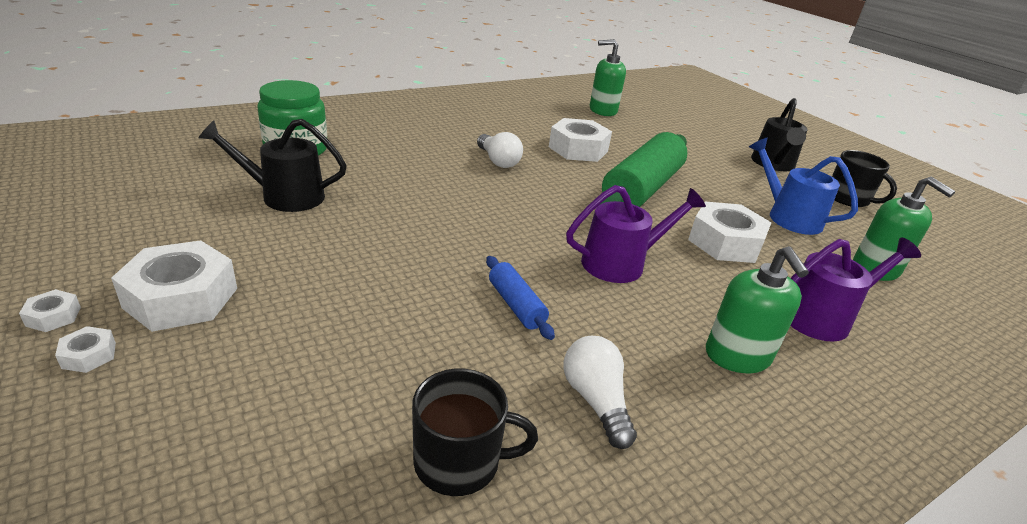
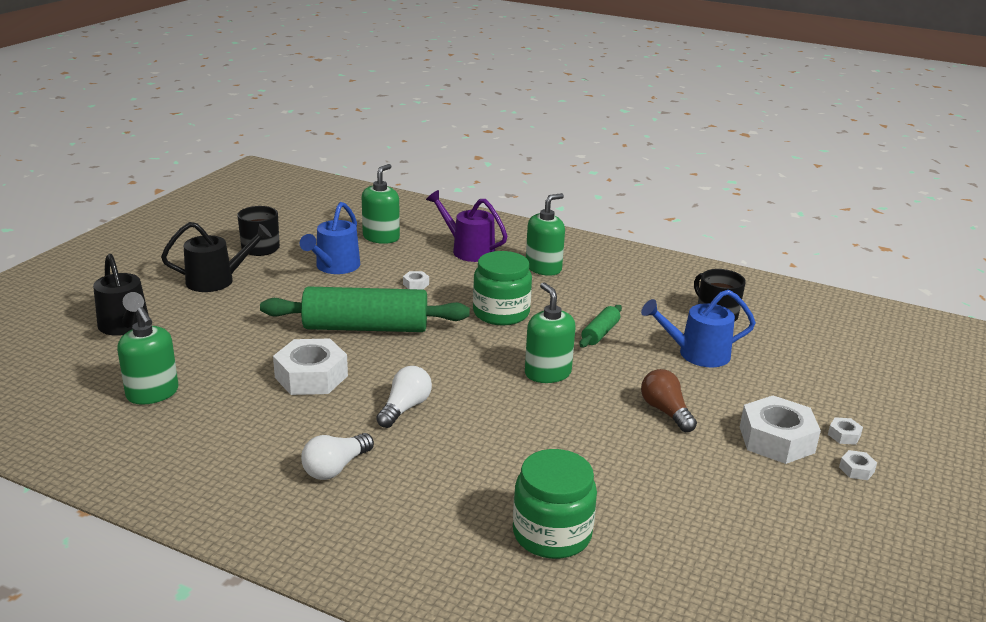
camera: 120 degrees left, 5 degrees down
(284, 196) = (633, 480): black watering can -> black watering can (126, 326)
(328, 260) = (665, 411): none -> brown light bulb
(387, 354) = (697, 354): none -> blue watering can
(474, 233) = (547, 373): none -> green soap dispenser
(516, 305) = (600, 333): blue rolling pin -> green rolling pin
(595, 401) = (634, 295): white light bulb -> white light bulb (335, 468)
(621, 263) = (501, 313): purple watering can -> green jar
(725, 242) = (416, 284): white nut -> white nut, size x0.43

